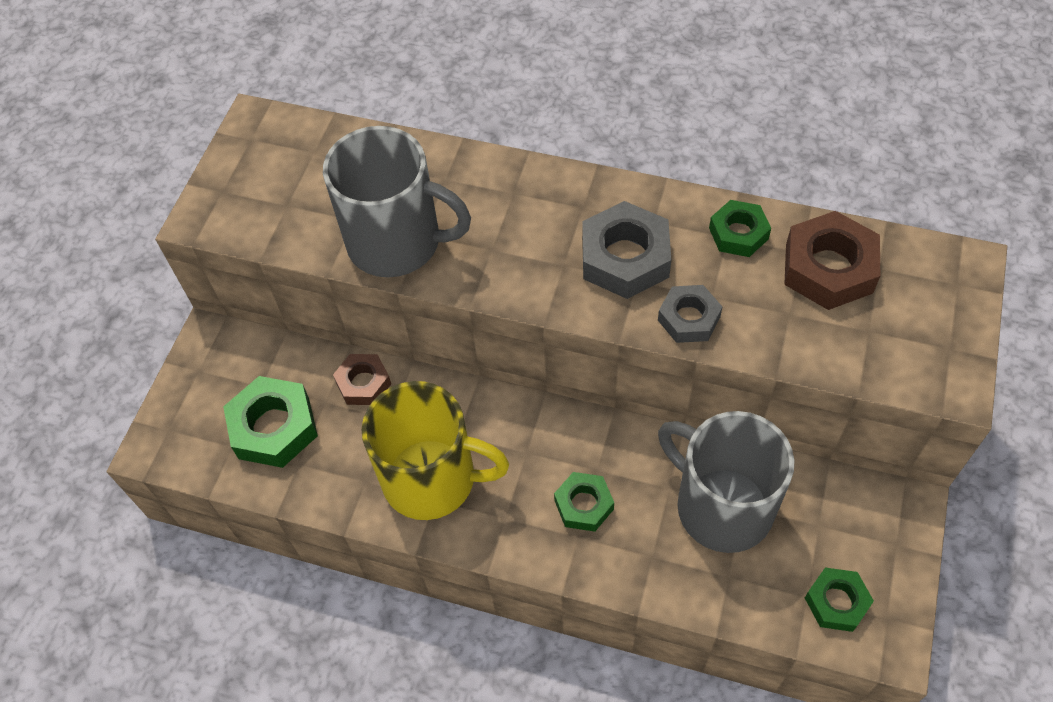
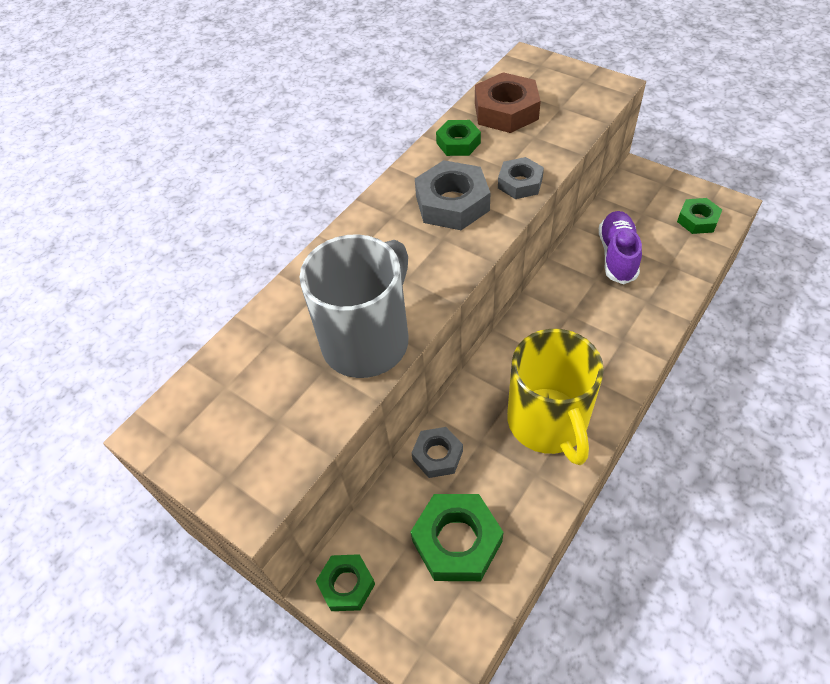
camera: 70 degrees left, 5 degrees down
(363, 383) = (437, 455): brown nut -> grey nut
(432, 479) = (548, 423): yellow mug -> yellow mug turned 135 degrees clockwise
(583, 505) = (597, 329): green nut -> green nut (346, 585)
(721, 506) = (617, 255): grey mug -> purple shoe

